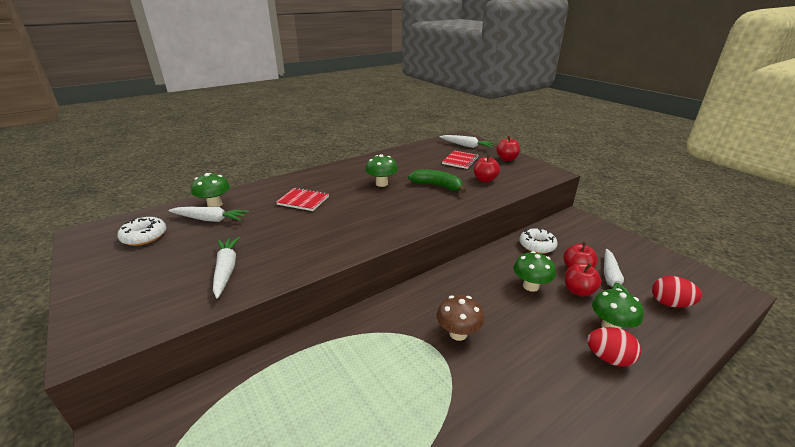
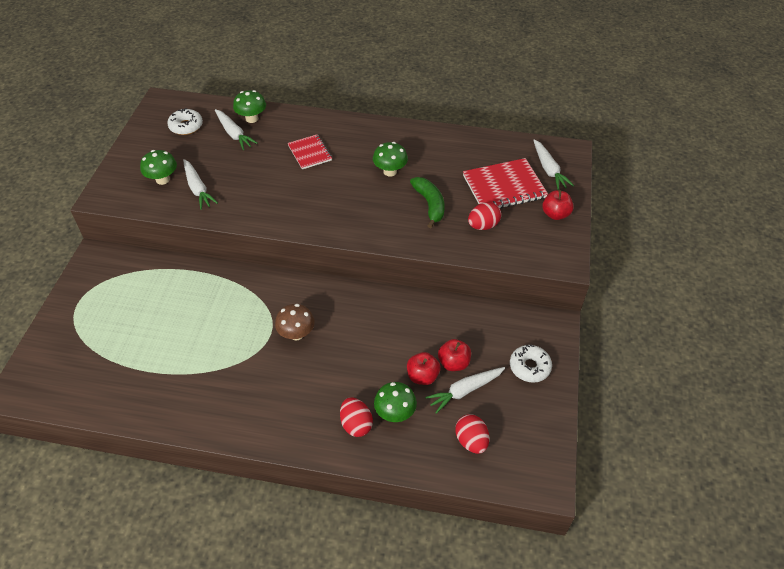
camera: 45 degrees right, 20 degrees up
(226, 270) = (198, 189): white carrot -> white carrot turned 120 degrees clockwise
(460, 161) = (504, 187): red notebook -> red notebook, size x1.65
(485, 180) = (483, 226): red apple -> red egg
(530, 286) = (395, 345): green mushroom -> green mushroom (162, 179)
(537, 246) = (462, 320): white donut -> white donut (529, 367)

